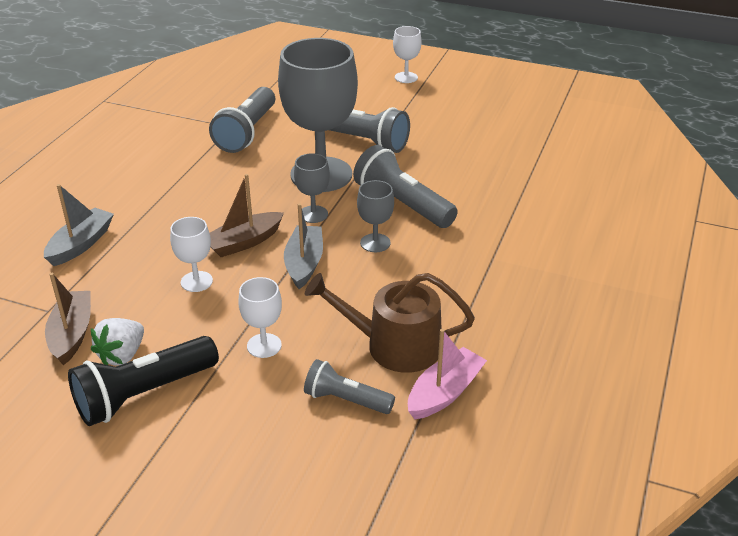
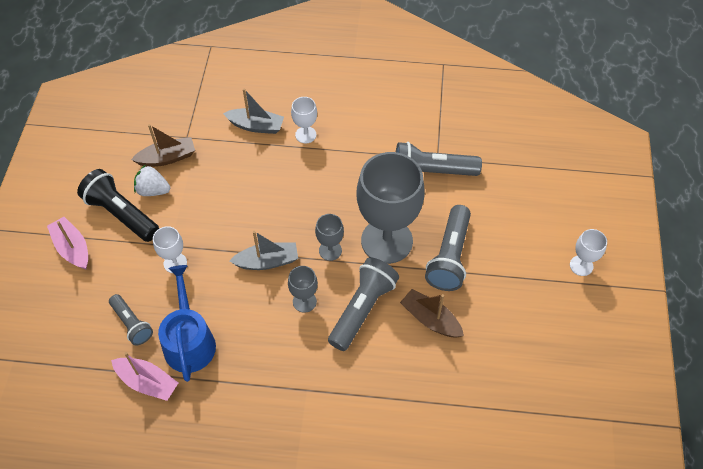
camera: 75 degrees right, 20 degrees up
(175, 459) = (72, 248): none -> pink boat
(196, 281) = (232, 204): white goblet -> white goblet (305, 135)
(244, 242) = (282, 217): brown boat -> brown boat (430, 319)
(346, 400) = (132, 324): grey flashlight -> grey flashlight turned 135 degrees clockwise
(394, 345) = (189, 341): brown watering can -> blue watering can

